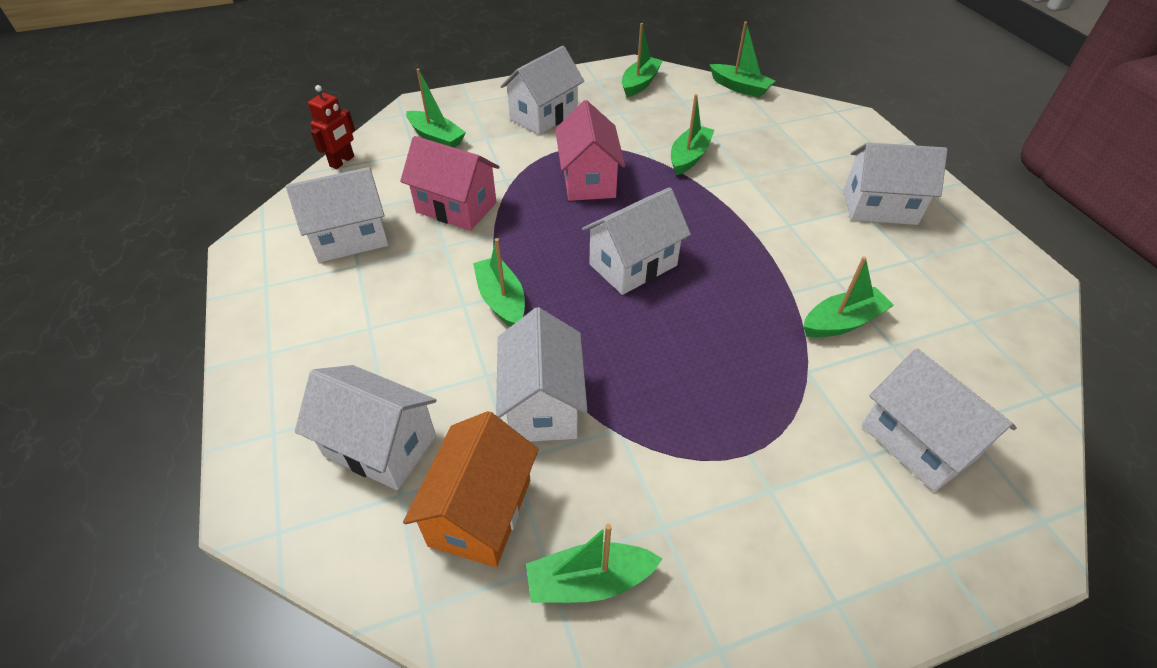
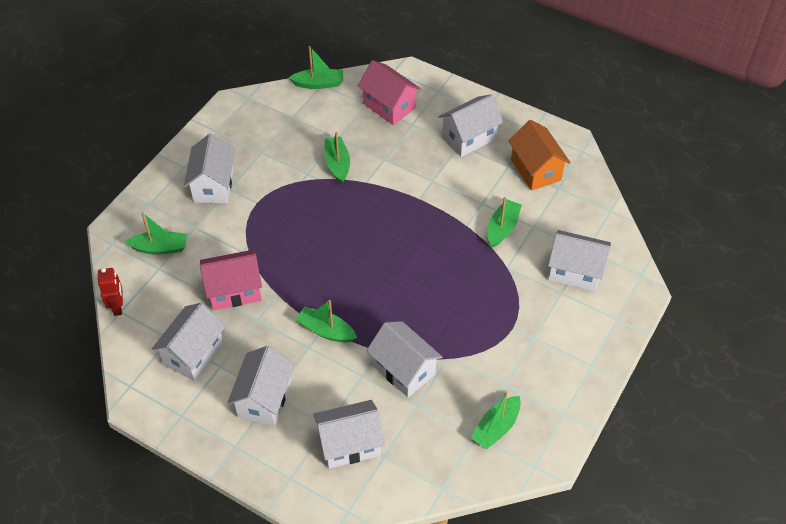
camera: 40 degrees left, 5 degrees up
(480, 512) = (426, 436): orange house -> orange house (536, 170)
(588, 180) = (294, 219): pink house -> pink house (389, 106)
(633, 265) = (374, 262): white house -> white house (264, 399)
(640, 83) = (250, 117): green boat -> none

